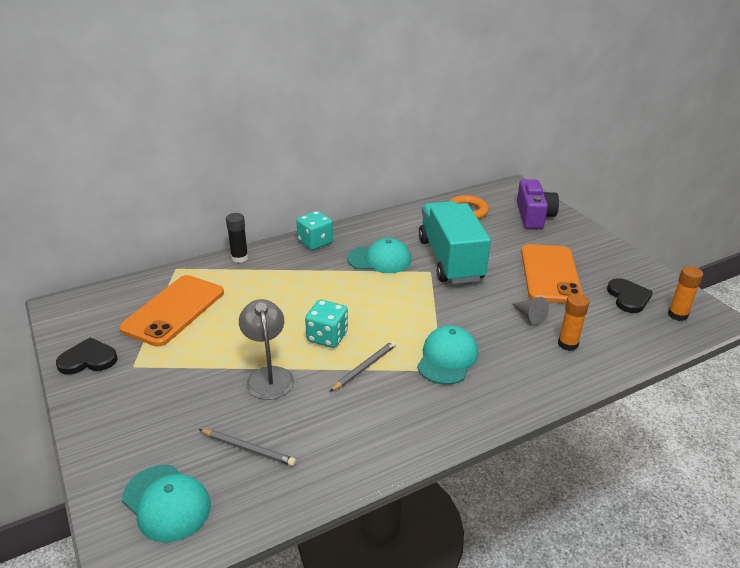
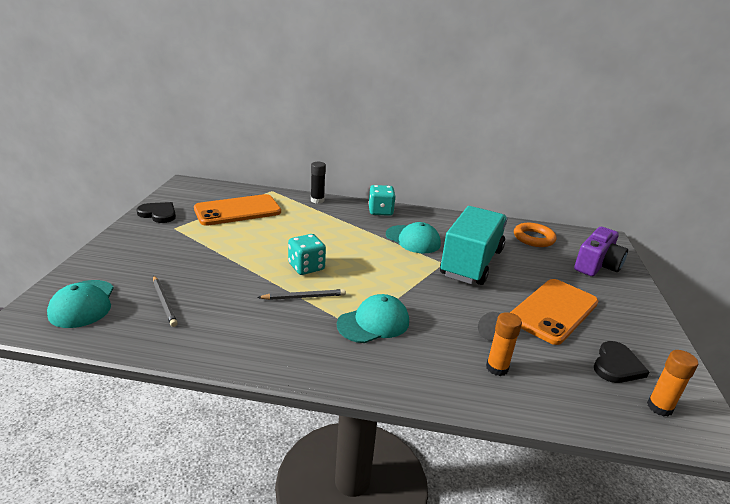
camera: 35 degrees right, 5 degrees down
(268, 376) = (237, 270): grey lamp -> none

